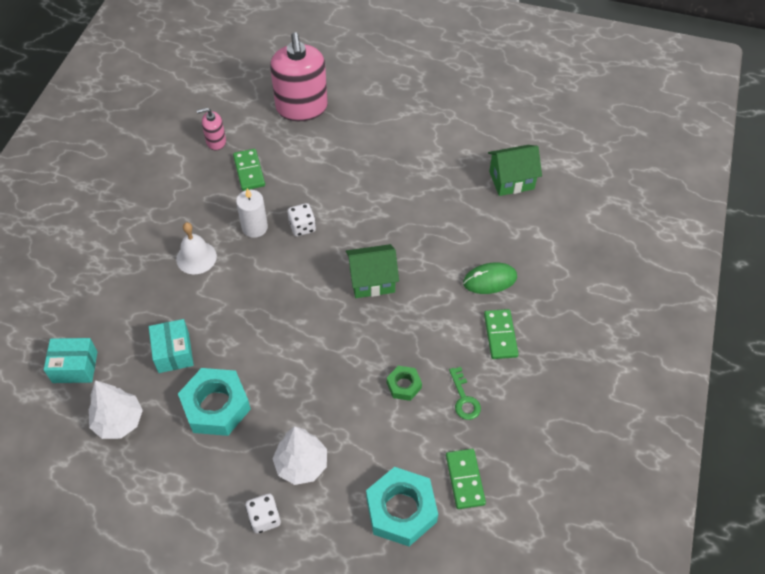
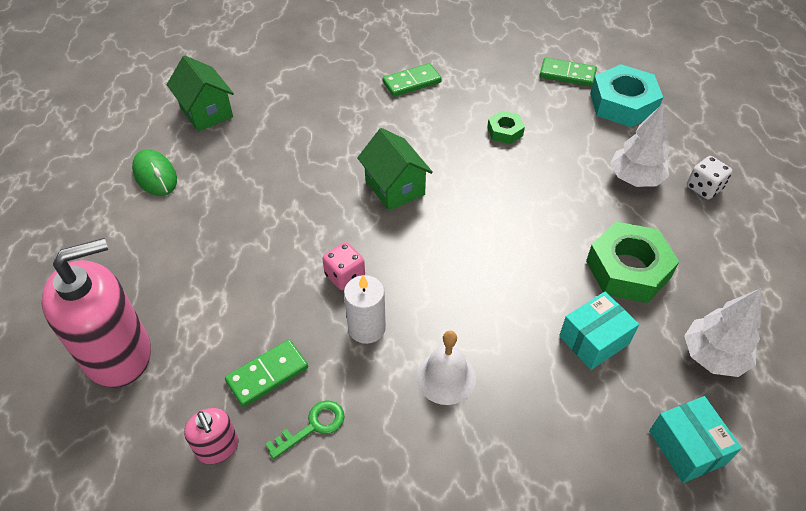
camera: 110 degrees left, 5 degrees down
(216, 406) = (628, 269): turquoise nut -> green nut
(302, 227) = (345, 276): white dice -> pink dice
(464, 398) = (492, 91): green key -> green key (313, 426)
(465, 479) = (567, 74): green domino -> green domino turned 45 degrees clockwise
(490, 280) = (350, 101): green mouse -> green mouse (155, 175)

